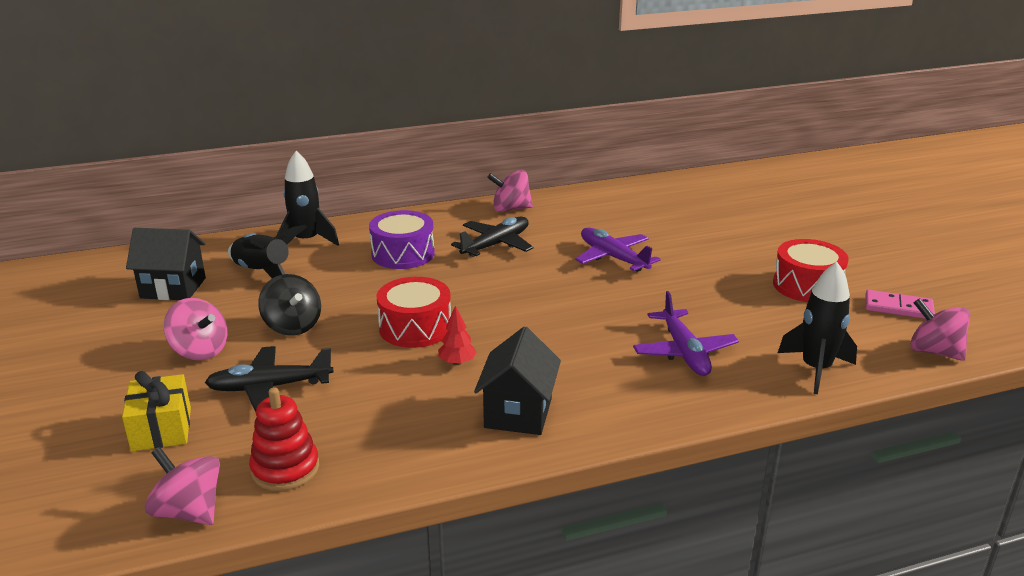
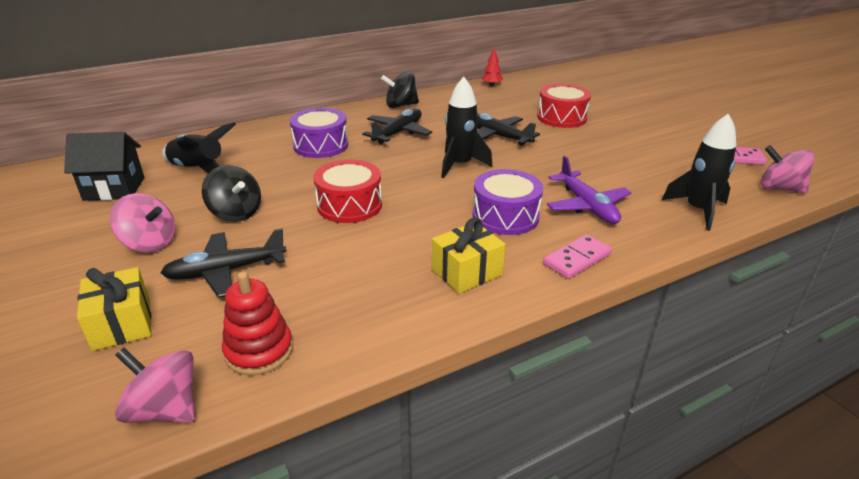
camera: 10 degrees left, 5 degrees up
(306, 241) = (232, 141): black rocket -> black rocket (460, 165)
(457, 362) = (396, 232): red tree -> red tree (491, 85)
(510, 209) = (401, 105): pink spinning top -> black spinning top
(518, 413) = (467, 272): black house -> yellow gift
(584, 356) = (505, 216): none -> purple drum
(613, 258) = (498, 136): purple plane -> black plane
(645, 411) = (577, 259): none -> pink domino
(807, 286) = (658, 146): red drum -> red drum (562, 117)

